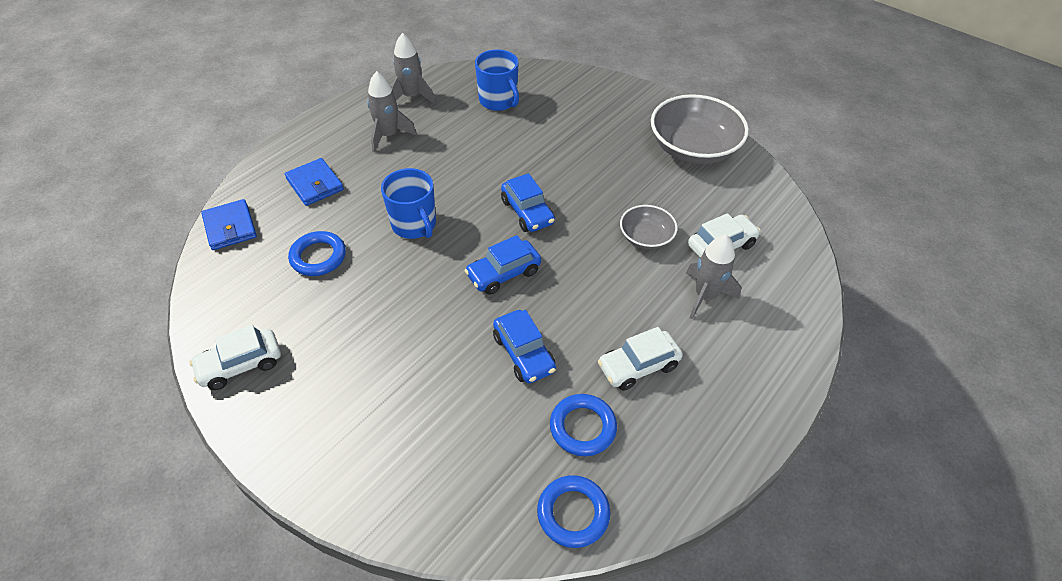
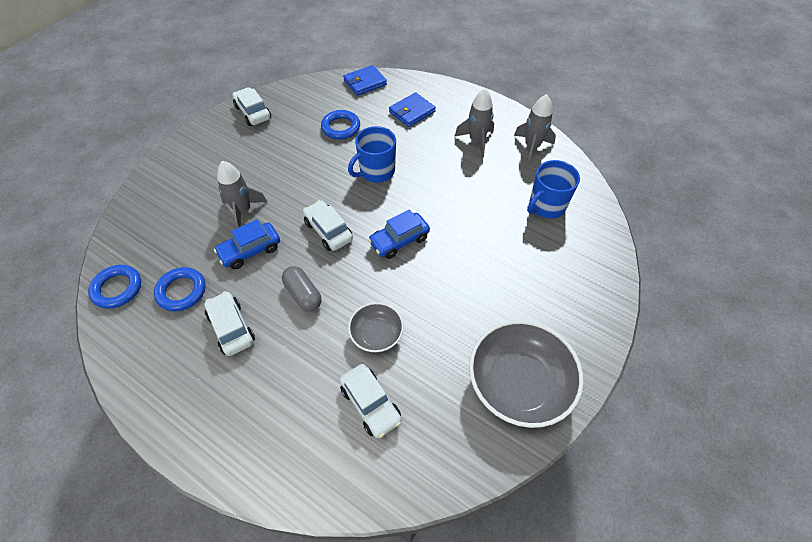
camera: 85 degrees right, 5 degrees up
(503, 273) = (328, 231): blue car -> white car
(594, 297) = (303, 294): none -> grey capsule
(705, 296) = (305, 385): grey rocket -> grey rocket (243, 211)

